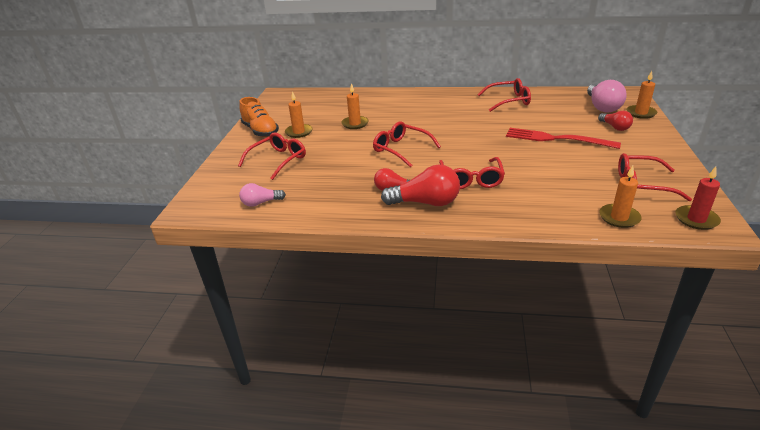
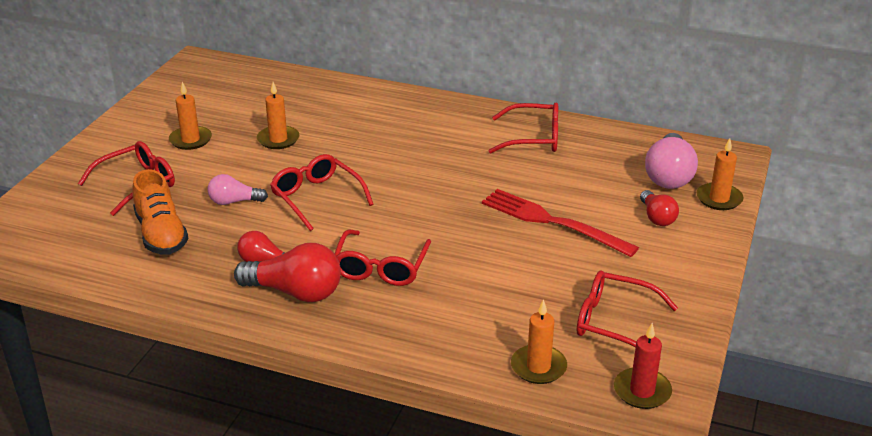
camera: 10 degrees right, 0 degrees up
(260, 131) = (138, 128): orange shoe -> orange shoe (161, 234)
(261, 203) = (80, 250): pink light bulb -> pink light bulb (234, 202)

